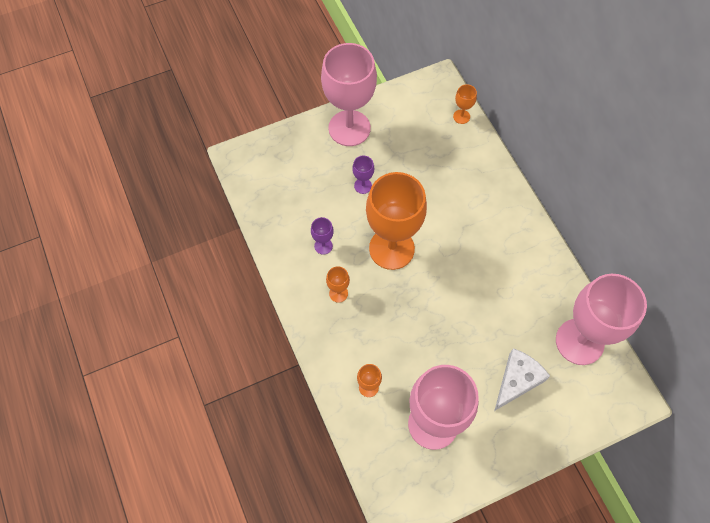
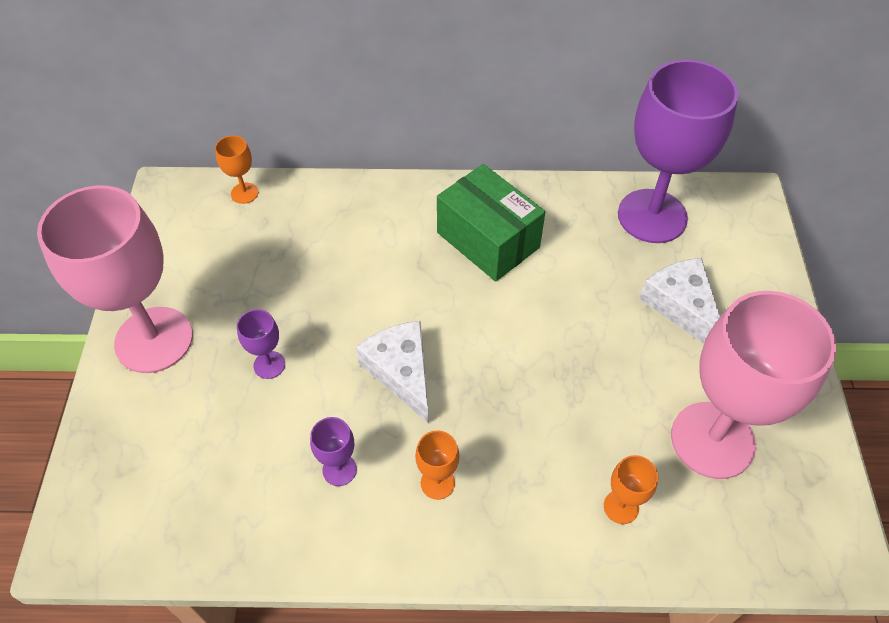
camera: 65 degrees left, 10 degrees down
(391, 248) = (401, 372): orange goblet -> white cheese
(503, 255) = (488, 240): none -> green box
(579, 341) = (652, 216): pink goblet -> purple goblet

